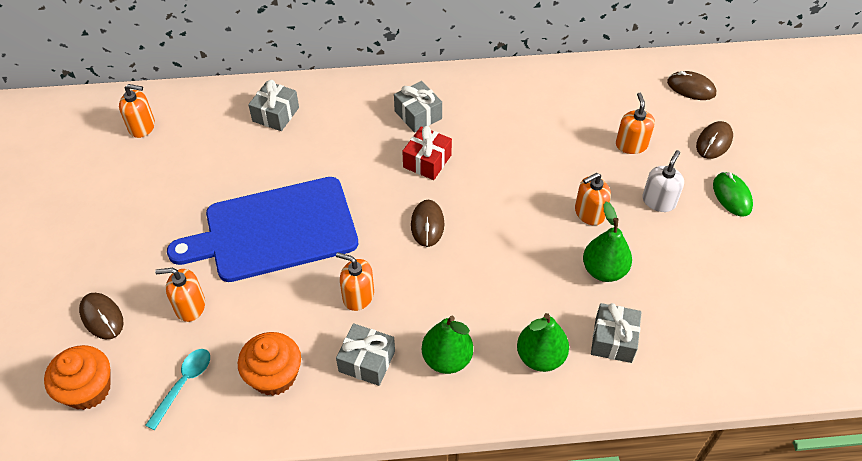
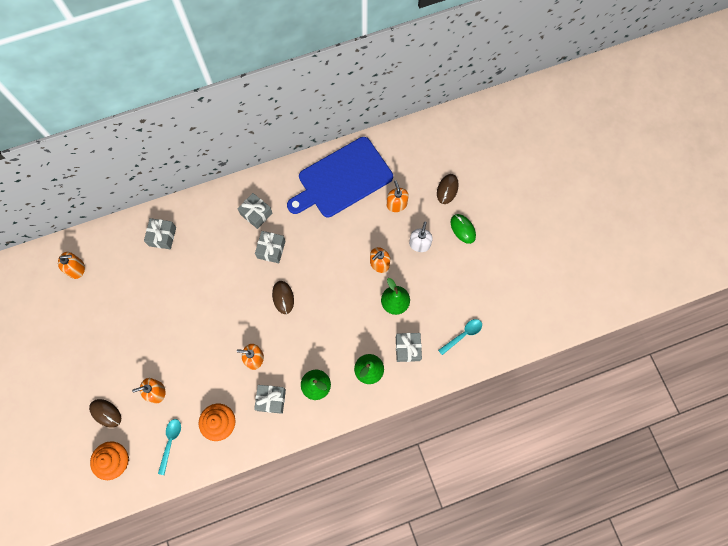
camera: 15 degrees left, 20 degrees up
(275, 230) = (190, 326): blue cutting board -> blue cutting board (342, 179)
(427, 161) = (271, 249): red gift -> grey gift
(691, 88) = (427, 148): brown mouse -> none
(712, 341) = (463, 335): none -> turquoise spoon

